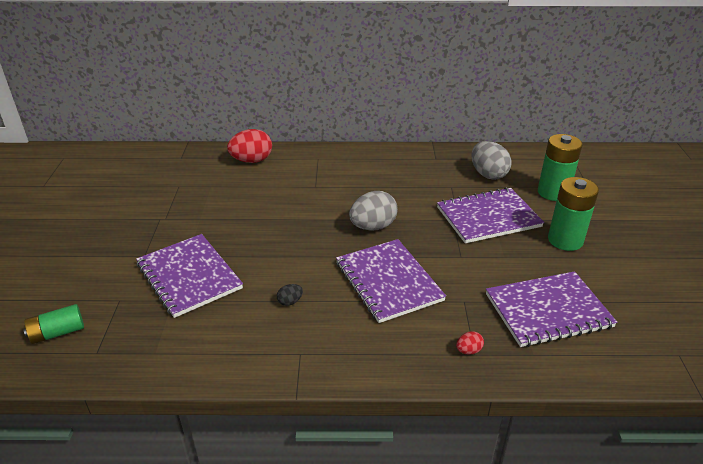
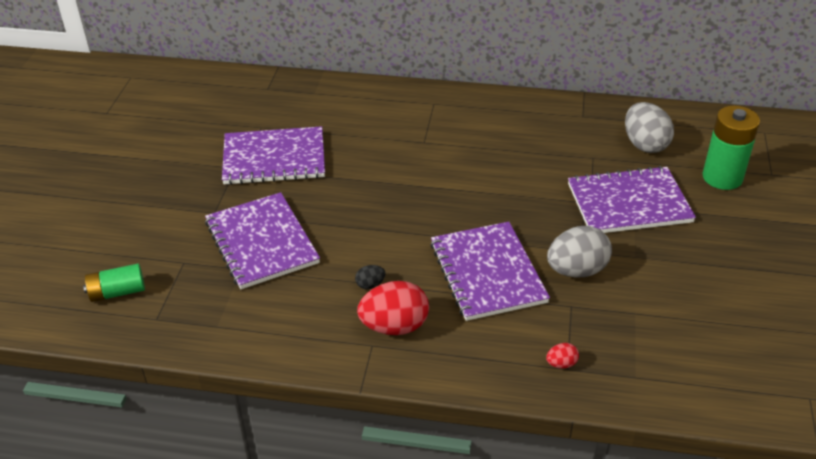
camera: 10 degrees right, 5 degrees up
(252, 160) = (352, 100): red egg -> red egg (394, 326)
(373, 227) = (483, 202): grey egg -> grey egg (576, 270)
(548, 310) = (668, 328): purple notebook -> purple notebook (274, 158)
(565, 240) = (717, 243): green battery -> none

